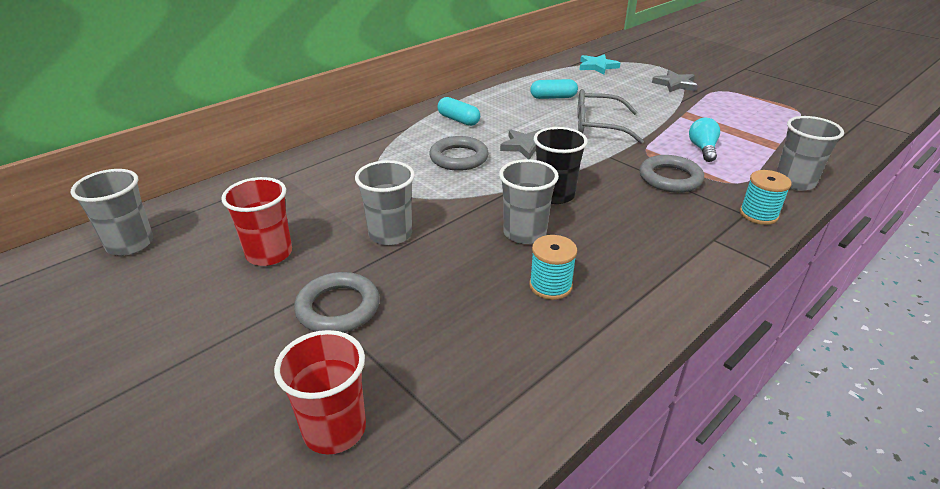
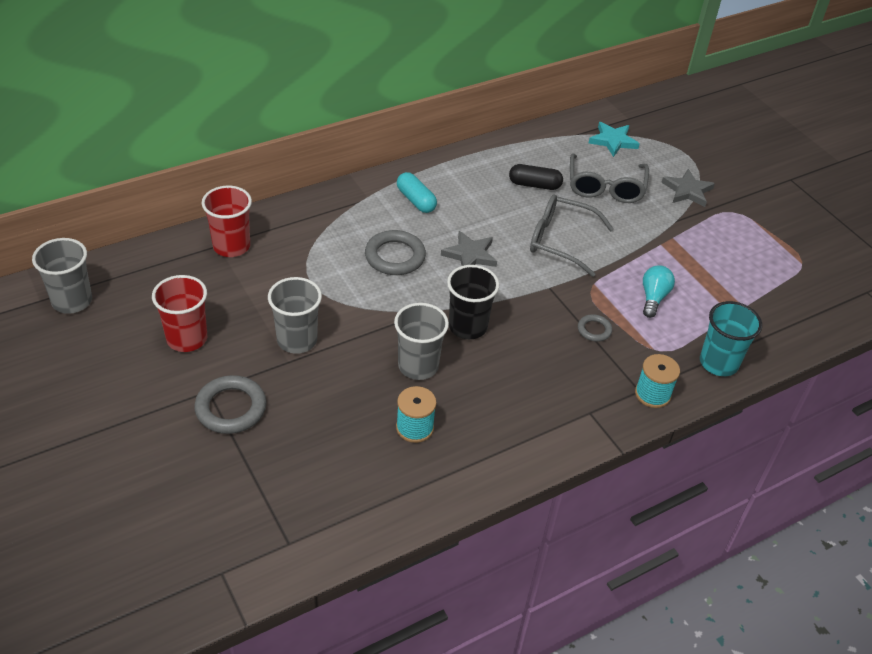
camera: 10 degrees right, 10 degrees up
(334, 429) = (201, 512): red cup -> red cup (231, 246)
(553, 97) = (534, 185): turquoise capsule -> black capsule
(611, 91) = (605, 187): none -> grey glasses
(670, 178) = (594, 330): grey ring -> grey ring, size x0.54
(794, 182) = (718, 363): grey cup -> turquoise cup

